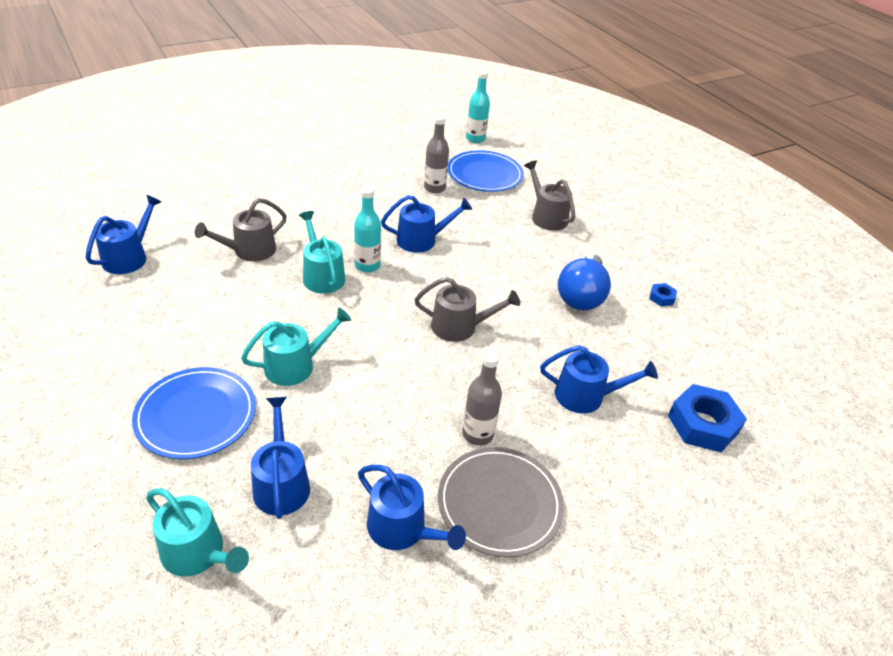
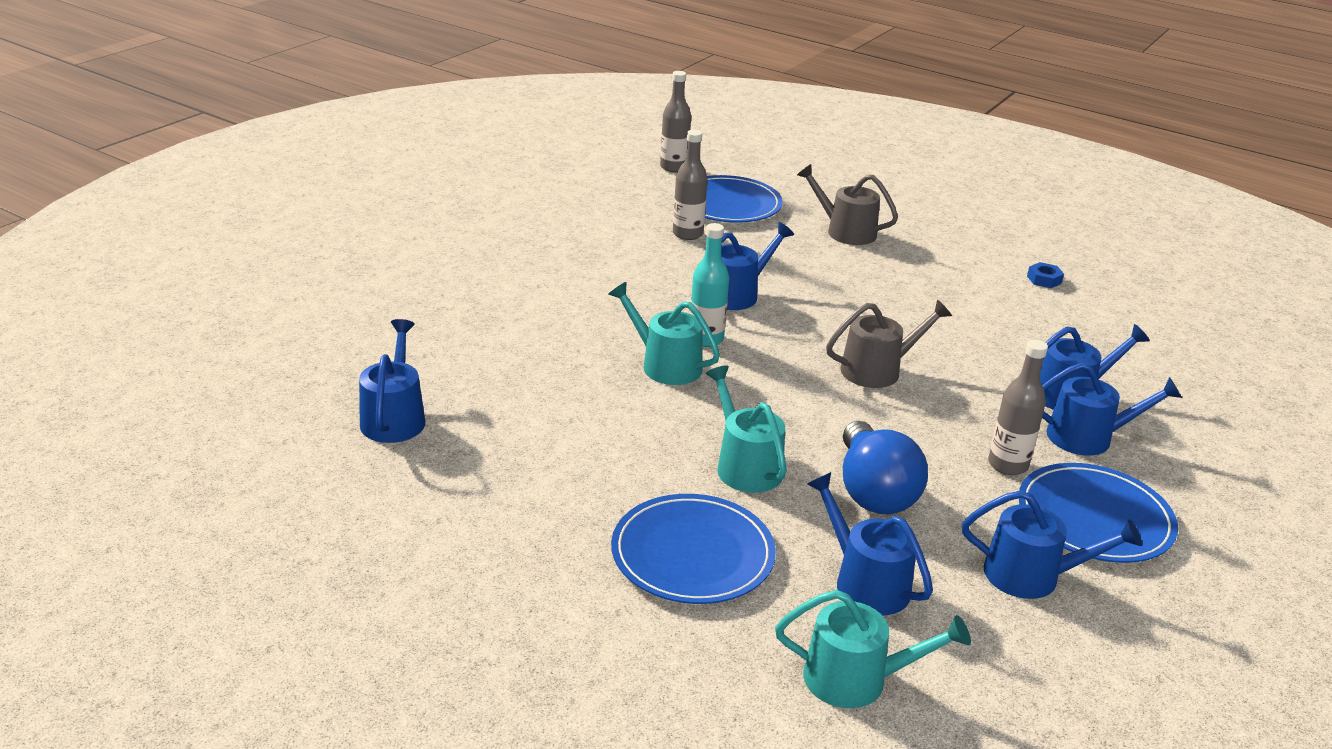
camera: 25 degrees left, 10 degrees down
(249, 251) = (544, 364): grey watering can -> none
(295, 365) = (745, 466): turquoise watering can -> turquoise watering can turned 60 degrees counterclockwise
(475, 139) = (673, 167): turquoise bottle -> grey bottle
(499, 503) = (1094, 518): grey plate -> blue plate
(563, 435) = (1087, 437): none -> blue watering can
(581, 296) = (966, 301): blue light bulb -> blue light bulb (873, 491)
(703, 424) = (1197, 383): blue nut -> none

